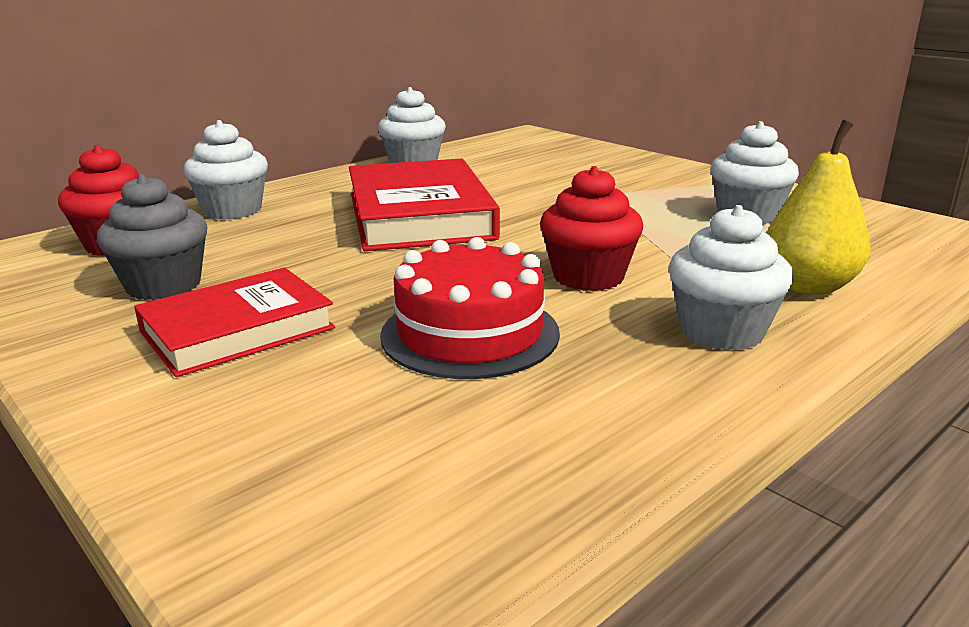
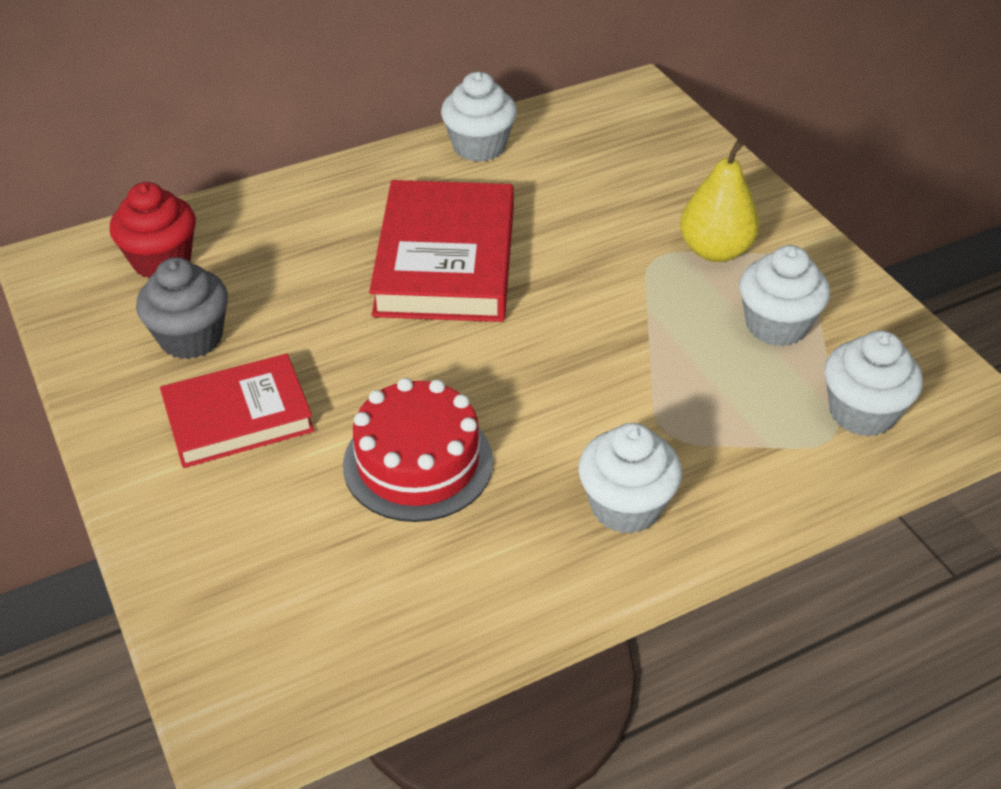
camera: 15 degrees right, 20 degrees up
(233, 210) = (272, 215): white cupcake -> white cupcake (862, 412)
(588, 277) = (556, 402): red cupcake -> none
(808, 286) = (747, 460): yellow pear -> yellow pear (715, 251)

